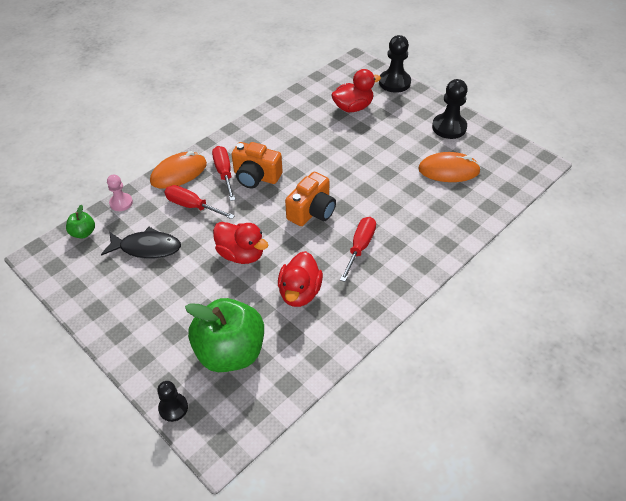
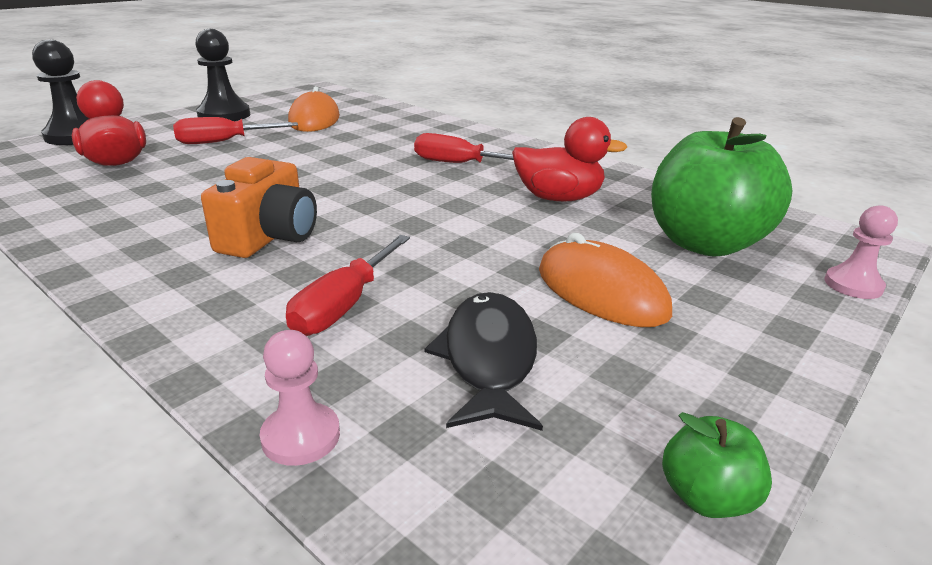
camera: 95 degrees left, 20 degrees down
(83, 233) = (438, 512): green apple -> green apple (706, 497)
(173, 408) = (853, 285): black pawn -> pink pawn
(179, 173) = (204, 336): orange mouse -> orange mouse (601, 291)
(224, 173) = (239, 272): red screwdriver -> red screwdriver (223, 142)
(241, 254) = (488, 243): red duck -> none
(312, 211) = (381, 191): orange camera -> none

